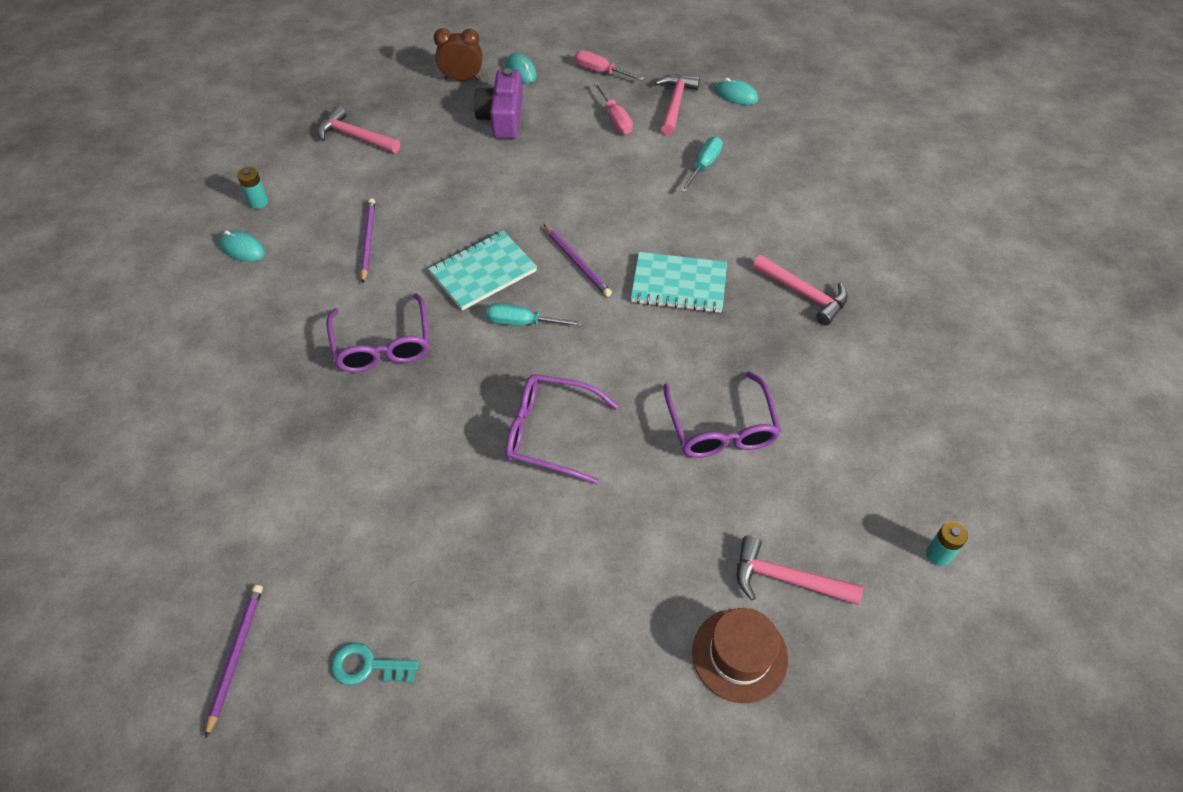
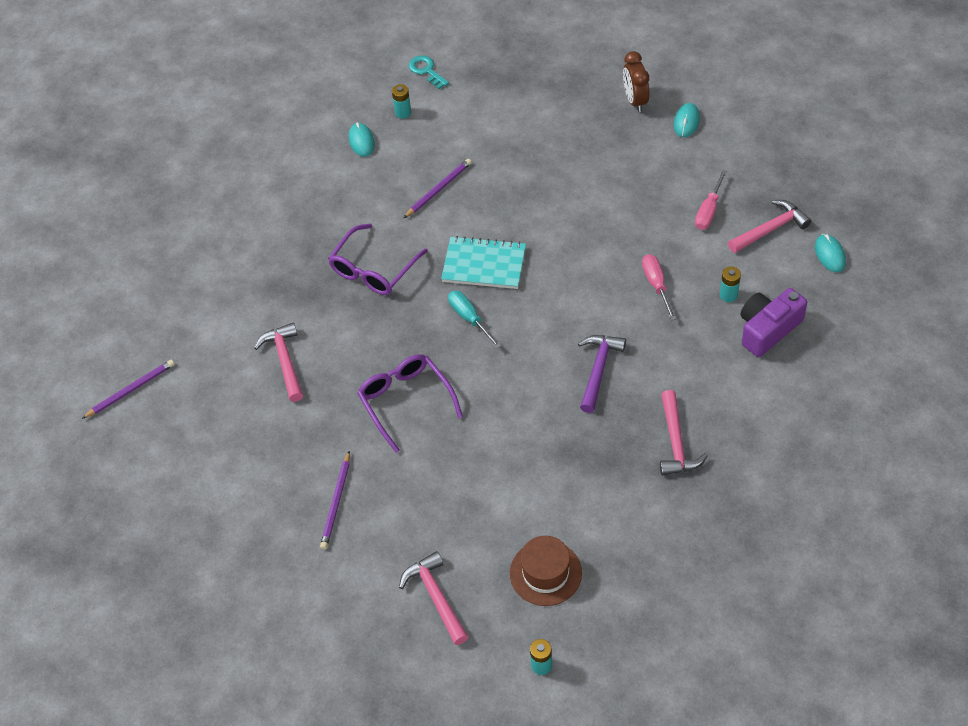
camera: 50 degrees right, 0 degrees up
(355, 136) = (512, 101): pink hammer -> pink hammer (285, 361)
(367, 666) = (181, 448): turquoise key -> turquoise key (426, 71)
(462, 79) = (635, 101): brown clock -> brown clock turned 150 degrees counterclockwise
(502, 118) = (627, 154): purple camera -> purple camera (768, 329)
(577, 262) = (551, 302): purple pencil -> purple pencil (336, 502)
(600, 71) = (746, 162): pink screwdriver -> pink screwdriver (656, 285)
(678, 285) = (598, 369): turquoise notebook -> purple hammer
(704, 165) = (728, 295): turquoise screwdriver -> turquoise battery
(721, 427) = (508, 482): purple glasses -> none
(739, 655) = (361, 610): brown hat -> brown hat (545, 573)

